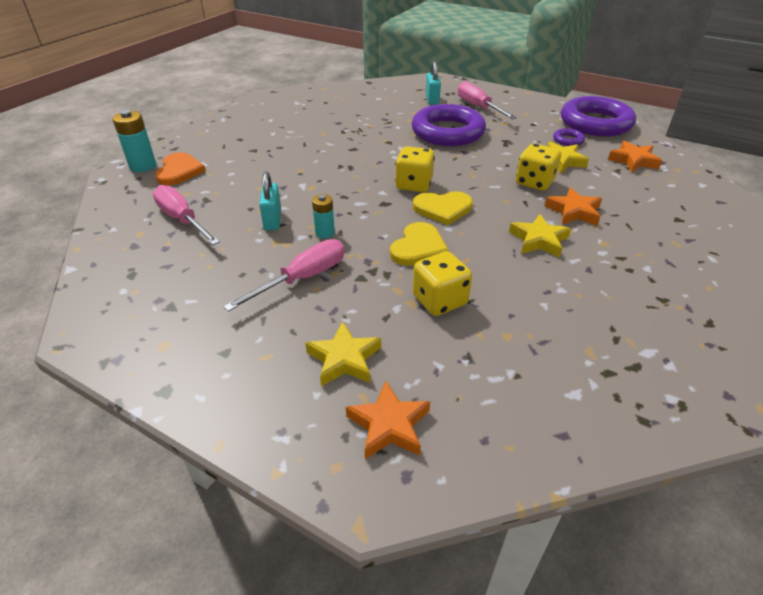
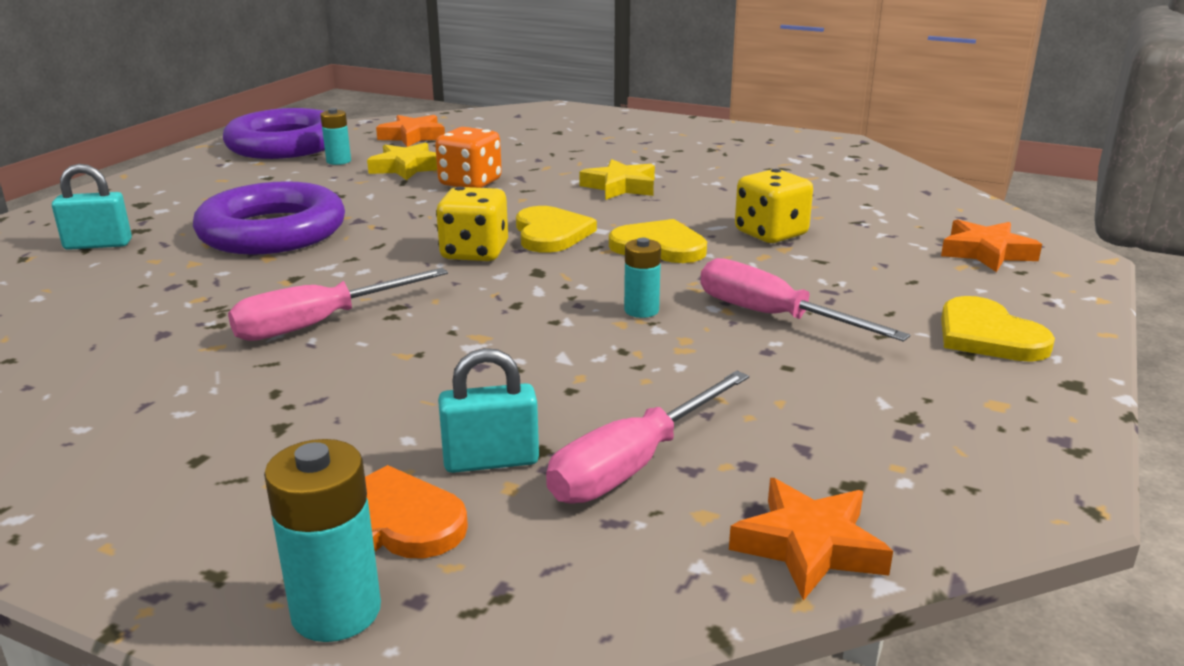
camera: 95 degrees left, 15 degrees down
(242, 370) = (988, 335): none -> yellow heart
(272, 220) = (611, 360): turquoise padlock -> turquoise padlock (491, 461)
(344, 359) = (913, 278): yellow star -> none
(478, 107) = (168, 209): pink screwdriver -> pink screwdriver (319, 324)
(534, 182) = (470, 183): yellow dice -> orange dice
(568, 140) = (338, 161): purple ring -> turquoise battery
(573, 211) = (548, 169): orange star -> orange star (809, 546)

